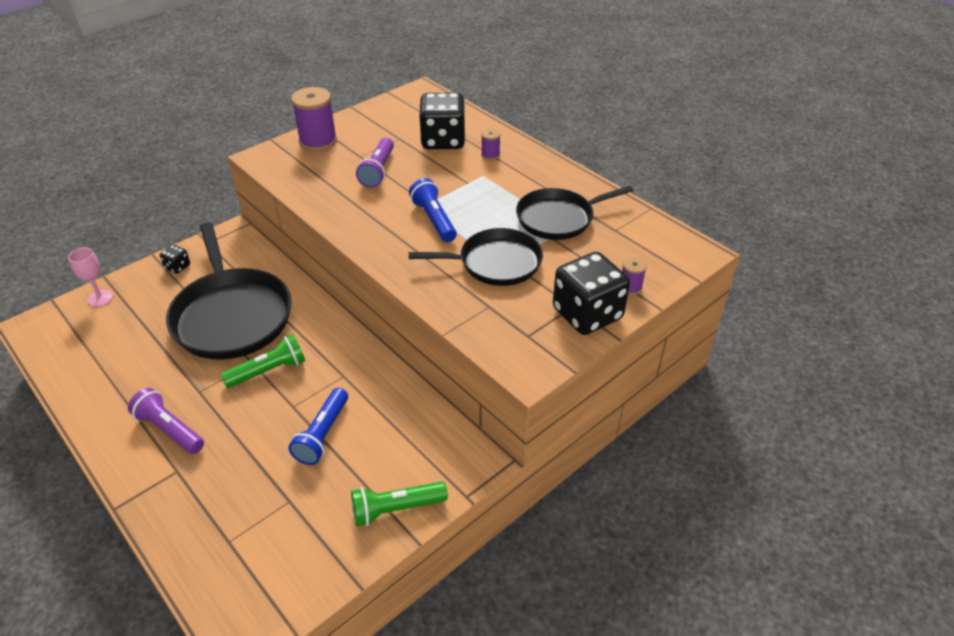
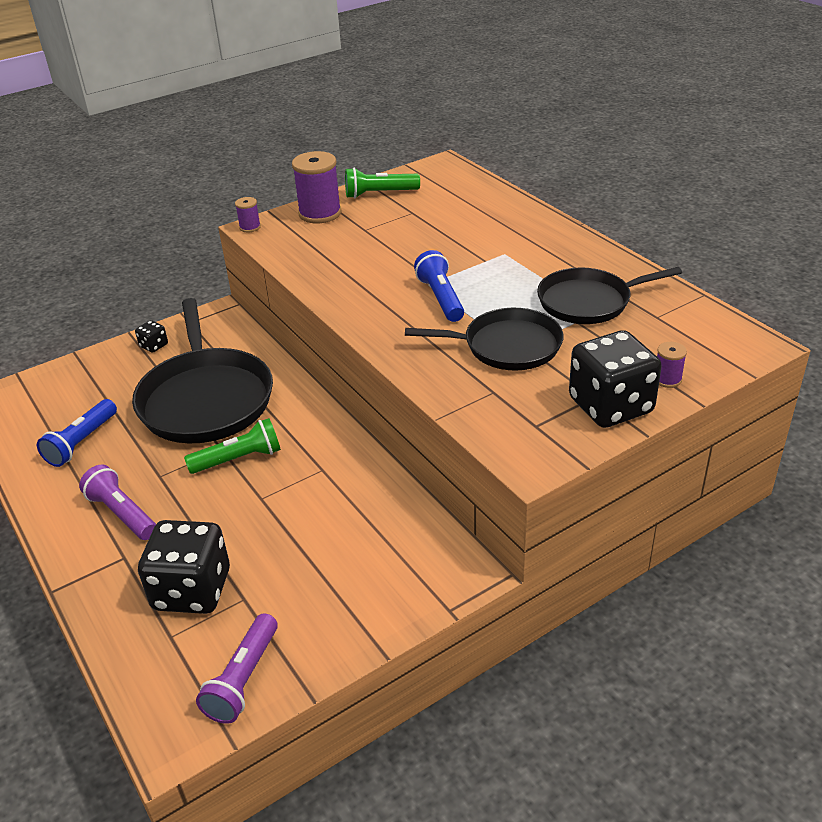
camera: 10 degrees right, 5 degrees down
(100, 298) = (67, 374): pink goblet -> none
(323, 434) = (291, 530): blue flashlight -> blue flashlight (81, 442)
(378, 171) = (383, 245): purple flashlight -> purple flashlight (243, 679)
(396, 509) = (365, 617): green flashlight -> green flashlight (379, 194)
(443, 140) = (462, 216): black dice -> black dice (192, 590)
(490, 155) = (516, 232): purple spool -> purple spool (250, 227)

